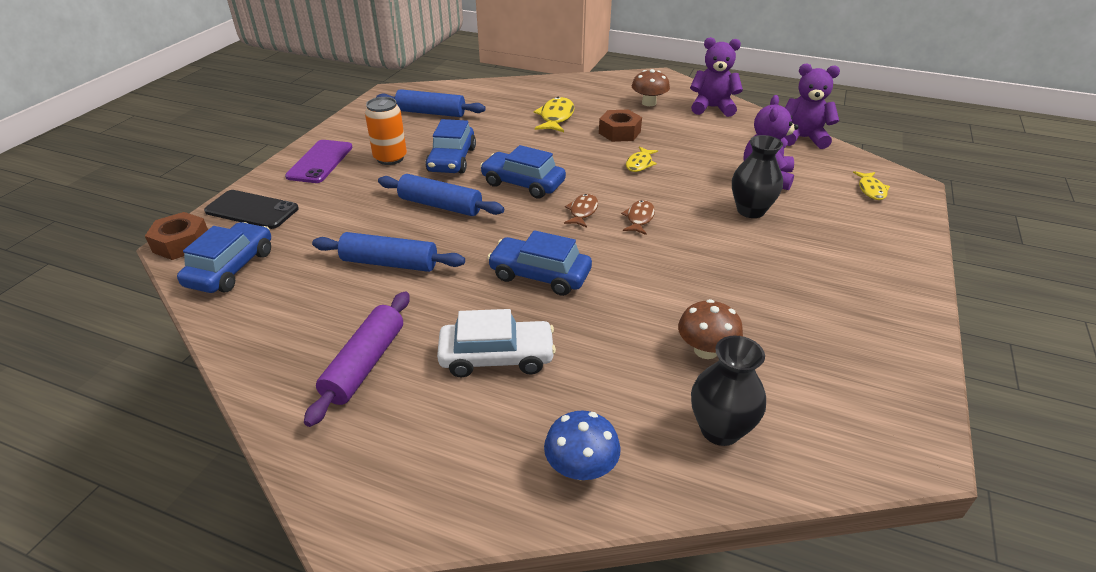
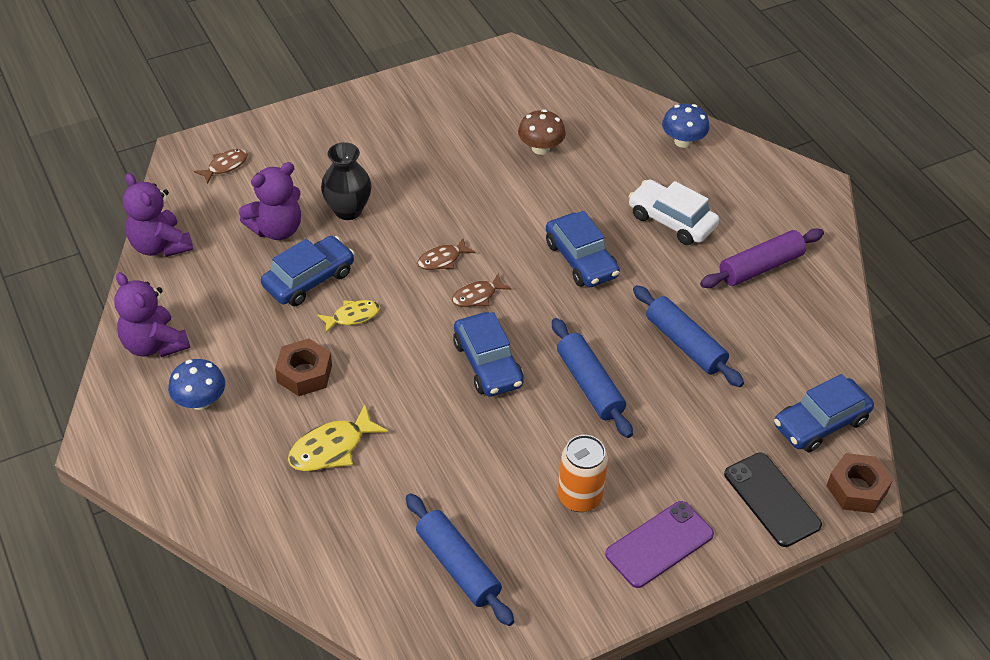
camera: 140 degrees left, 10 degrees up
(452, 160) = (519, 448): blue car -> blue car (309, 279)
(649, 103) = (200, 401): brown mushroom -> blue mushroom
(720, 430) = (591, 113): black vase -> none
(871, 190) = (225, 166): yellow fish -> brown fish

